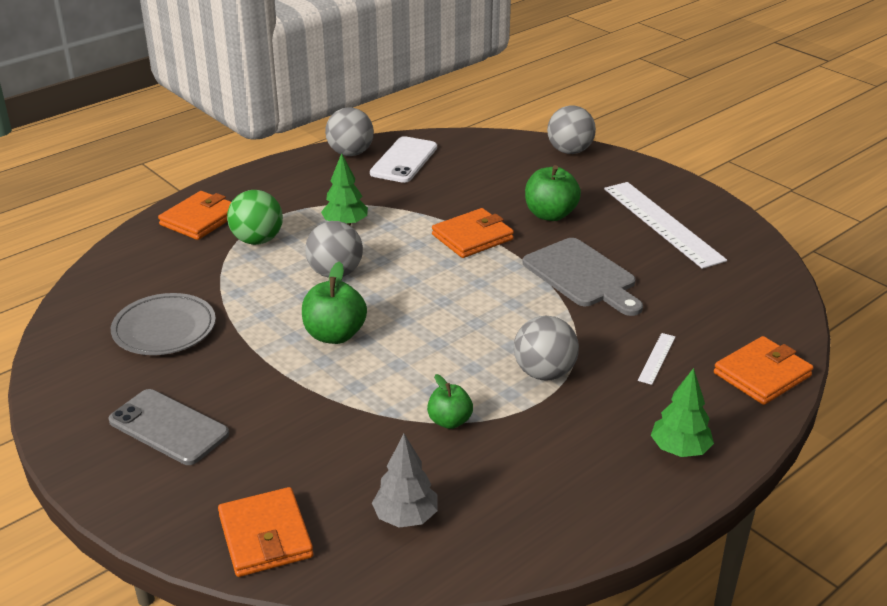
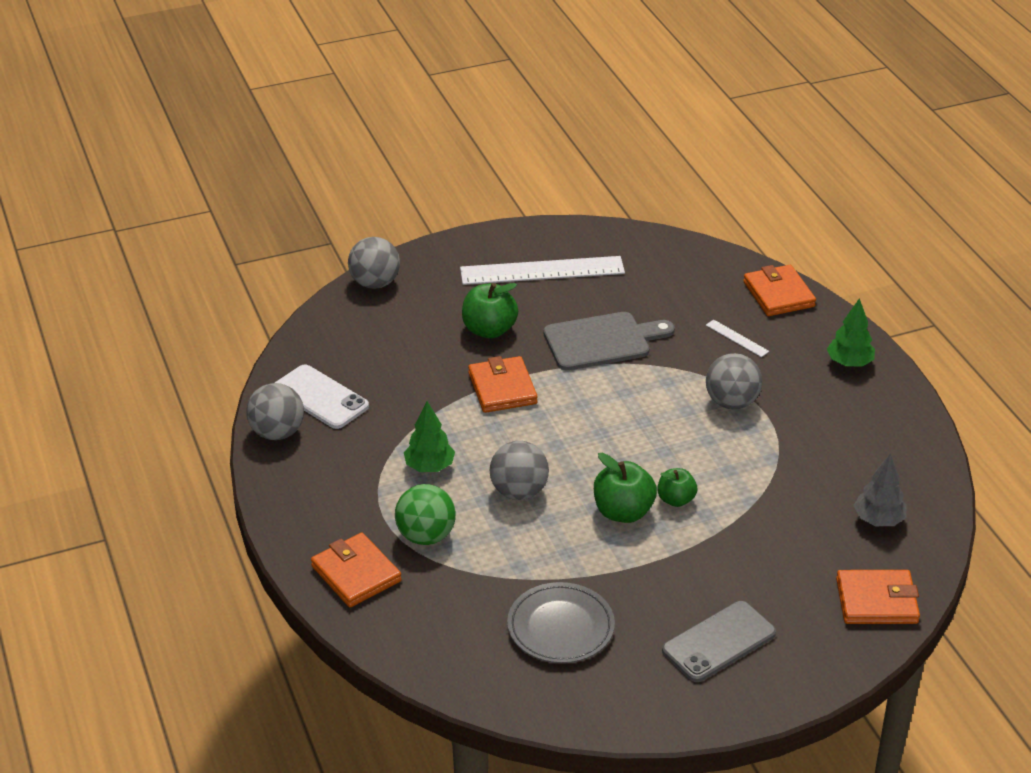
camera: 70 degrees left, 5 degrees up
(449, 421) = (773, 470): green apple -> green apple (676, 500)

